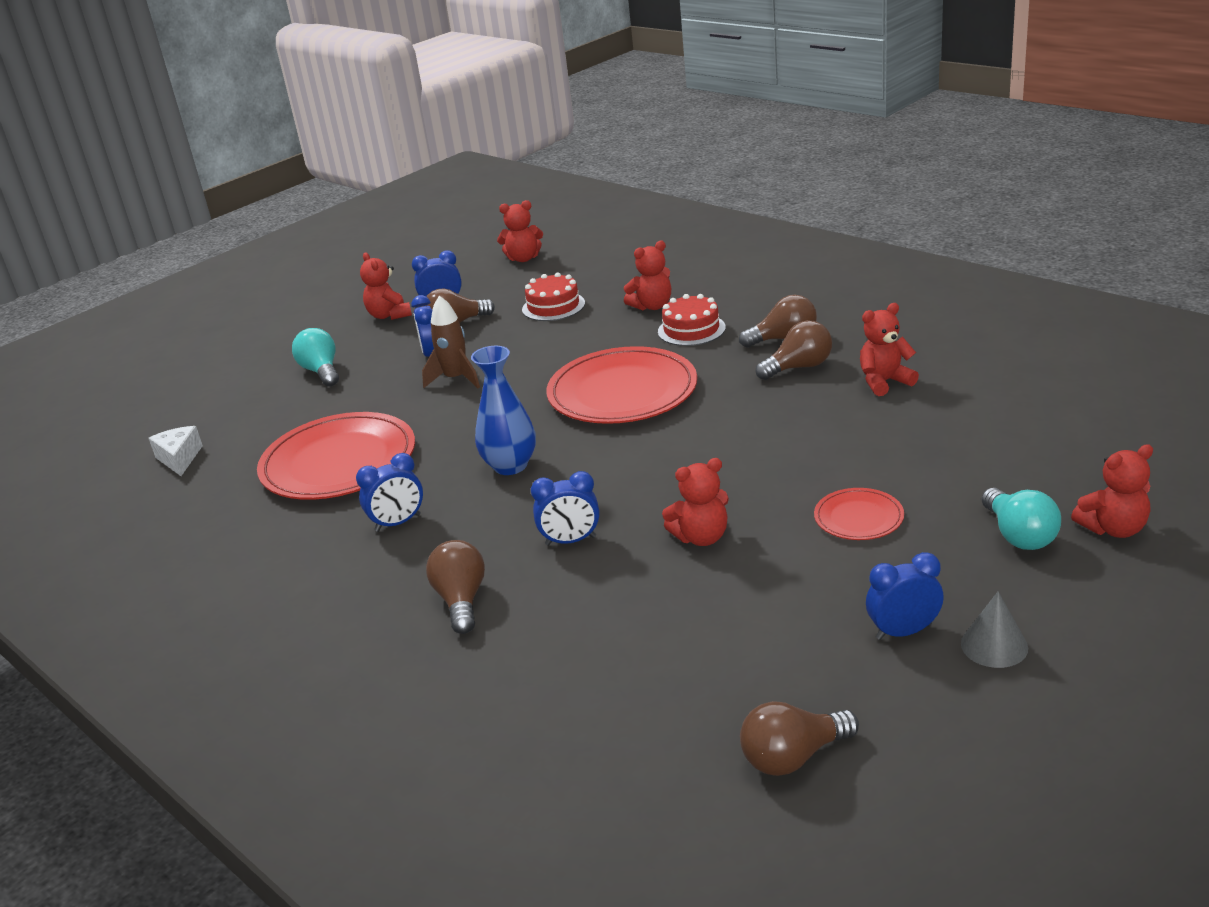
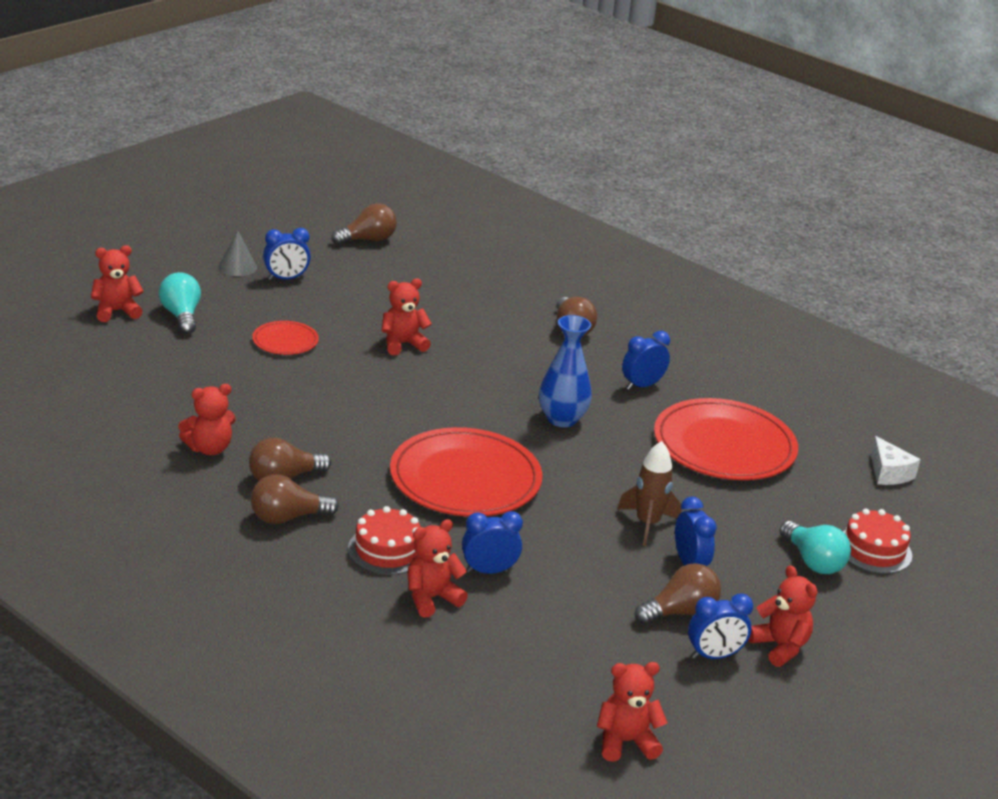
camera: 170 degrees right, 0 degrees up
(553, 306) = (559, 622): red cake -> red cake (874, 550)
(570, 541) = (500, 354): blue clock -> blue clock (489, 571)

